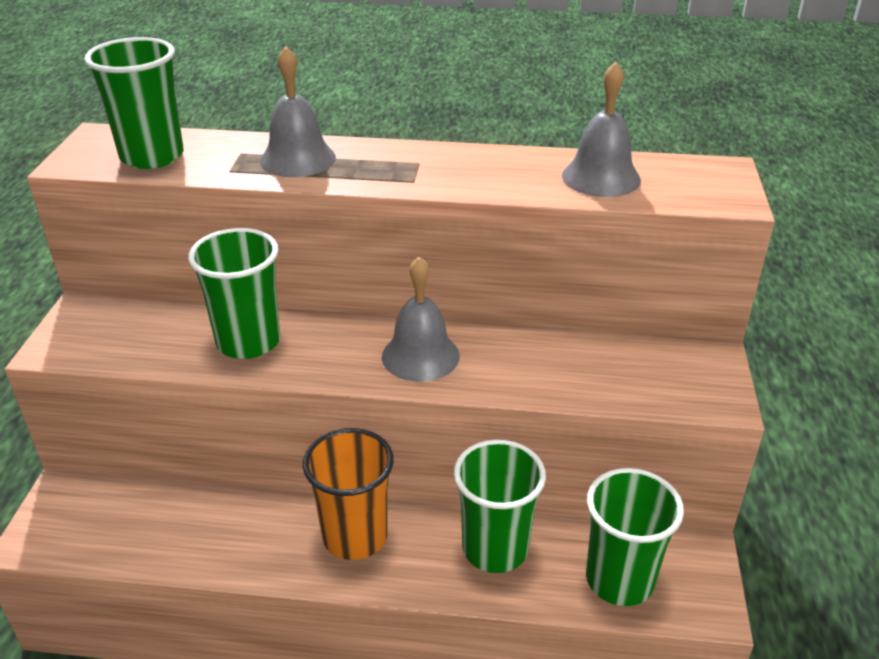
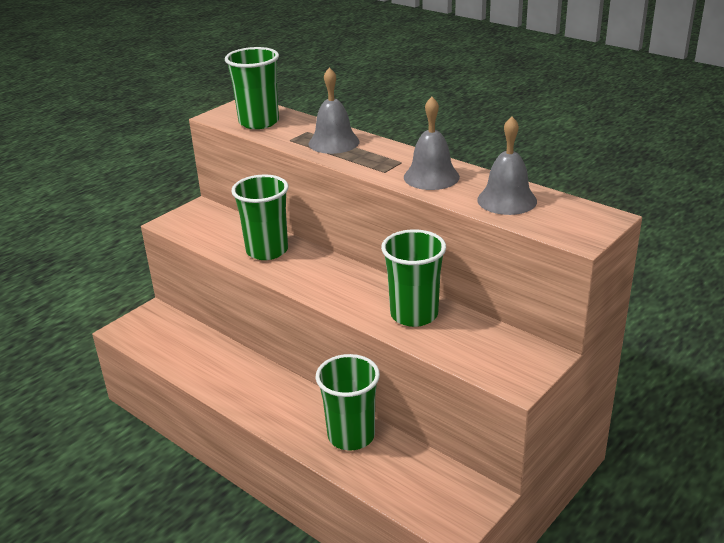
camera: 35 degrees right, 5 degrees down
(355, 536) = (278, 395): orange cup -> none
(420, 356) = (353, 290): grey bell -> grey bell (431, 177)
(619, 579) = (411, 486): green cup -> green cup (414, 314)

